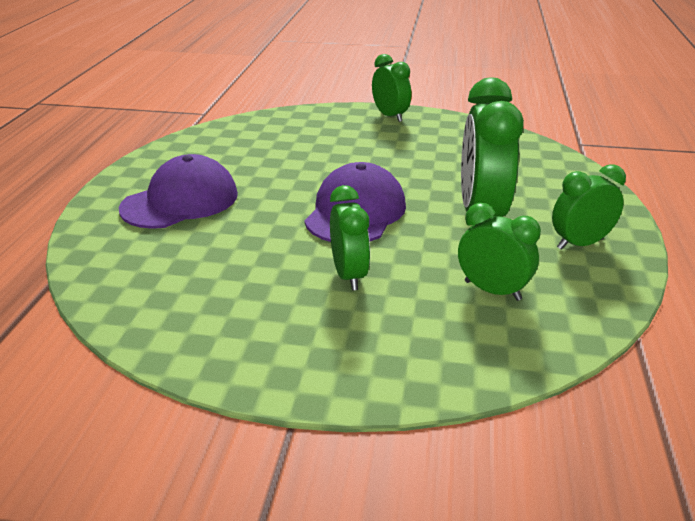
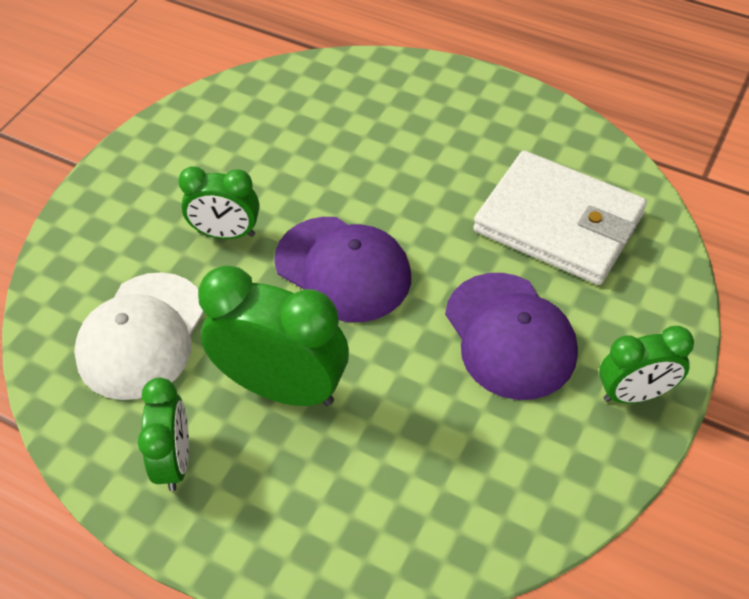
camera: 110 degrees right, 20 degrees up
(180, 201) = (429, 131): purple cap -> purple cap (510, 336)
(267, 145) = (558, 223): none -> white wallet
(492, 290) = (142, 336): green clock -> white cap

